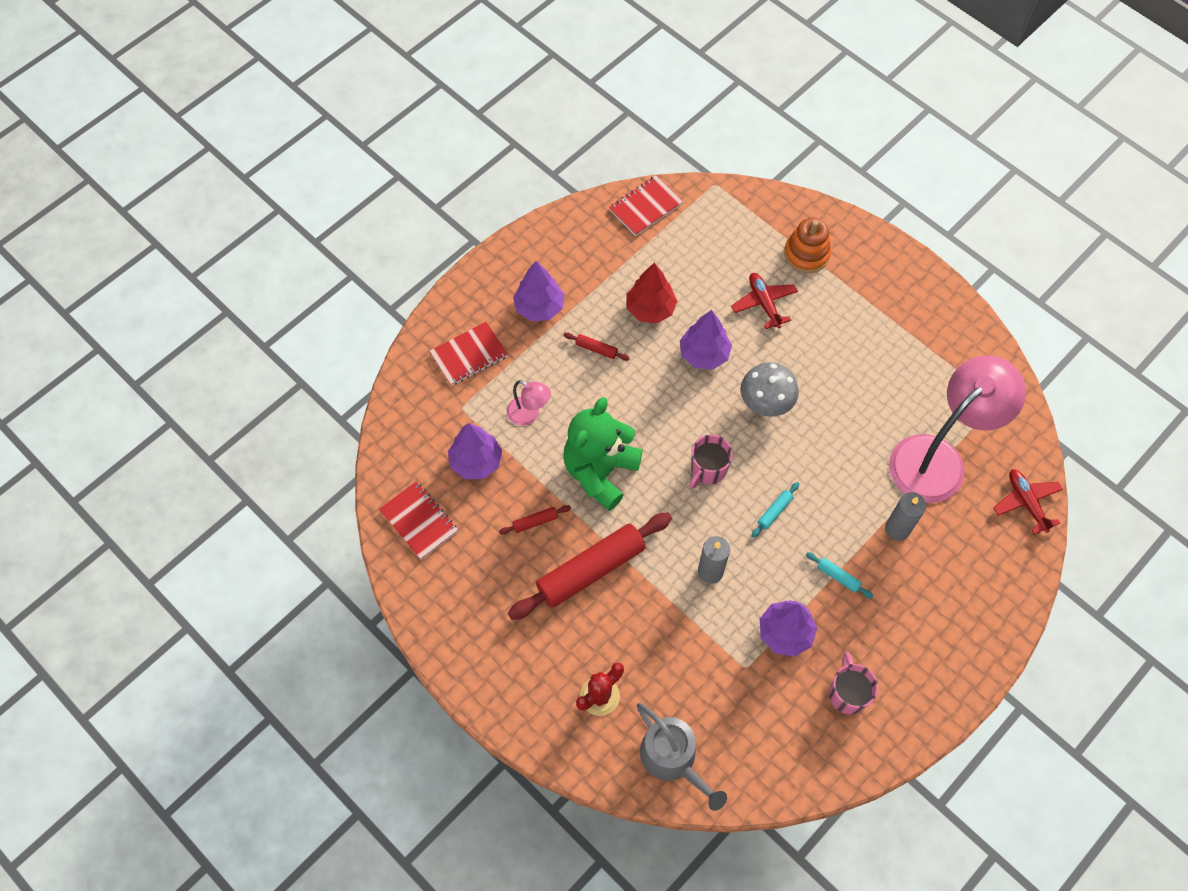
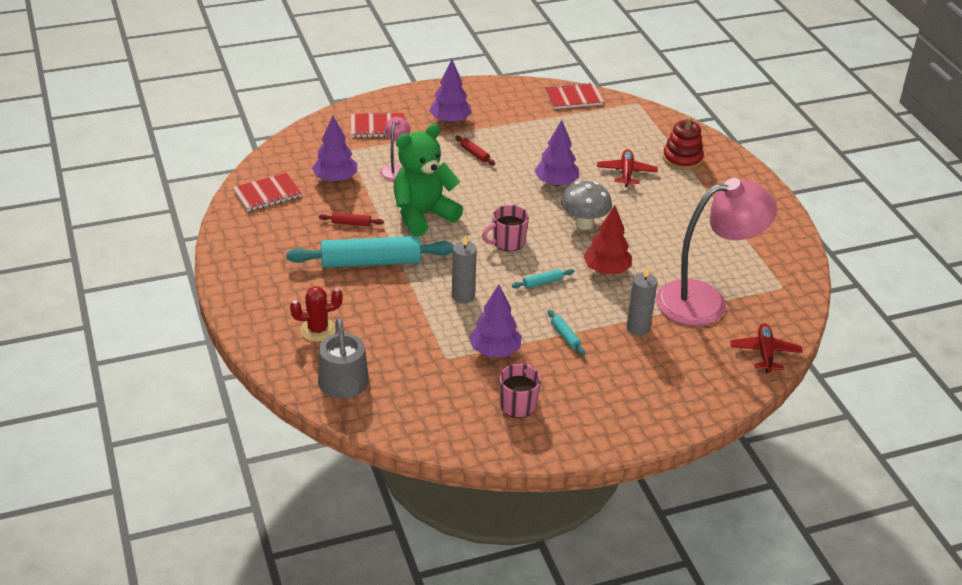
camera: 25 degrees right, 25 degrees down
(419, 521) = (267, 194): red notebook -> red notebook turned 75 degrees clockwise
(529, 414) = (395, 169): pink lamp -> pink lamp turned 135 degrees counterclockwise
(591, 570) = (370, 262): red rolling pin -> turquoise rolling pin
(650, 309) = (533, 147): red tree -> red tree (606, 270)
(806, 254) = (682, 159): orange stacking toy -> red stacking toy

